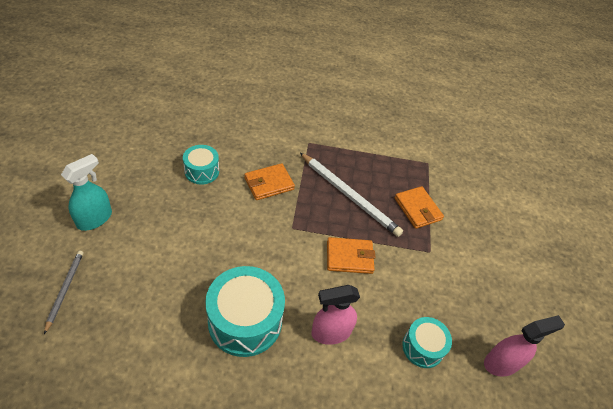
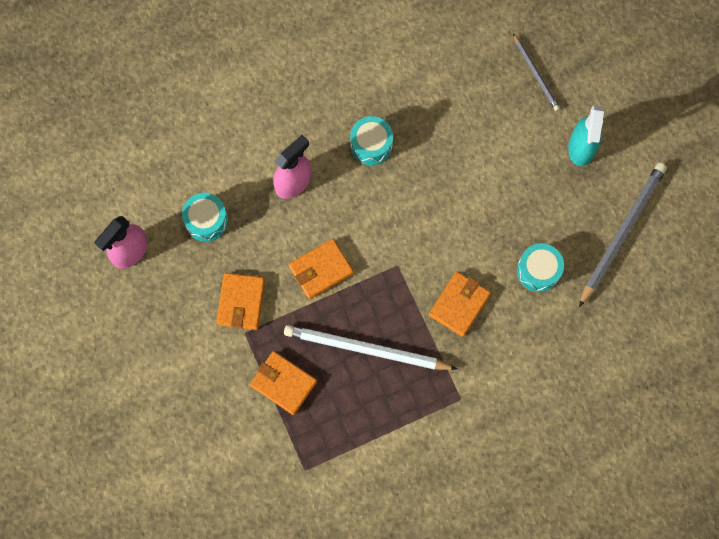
camera: 155 degrees right, 25 degrees up
(129, 159) = (621, 233): none -> grey pencil
(245, 321) = (371, 145): turquoise drum -> turquoise drum, size x0.57
(423, 272) = (241, 302): none -> orange wallet

